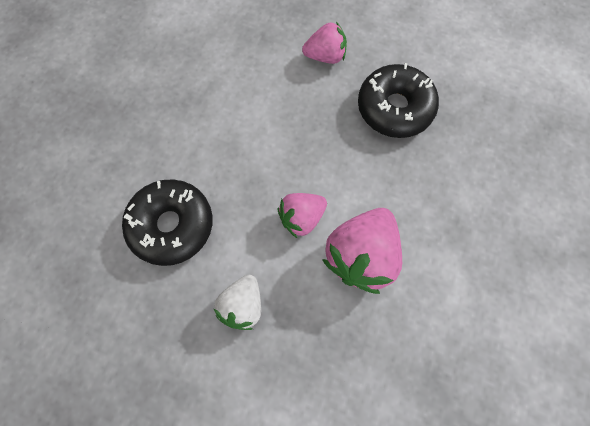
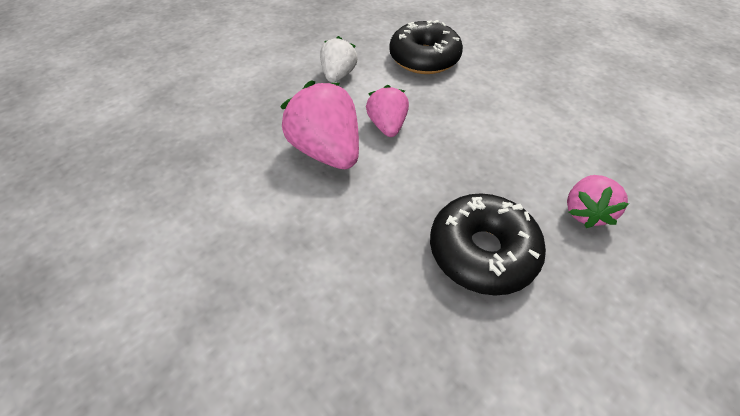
camera: 115 degrees right, 20 degrees down
(243, 304) = (338, 75): white strawberry -> white strawberry turned 60 degrees clockwise

